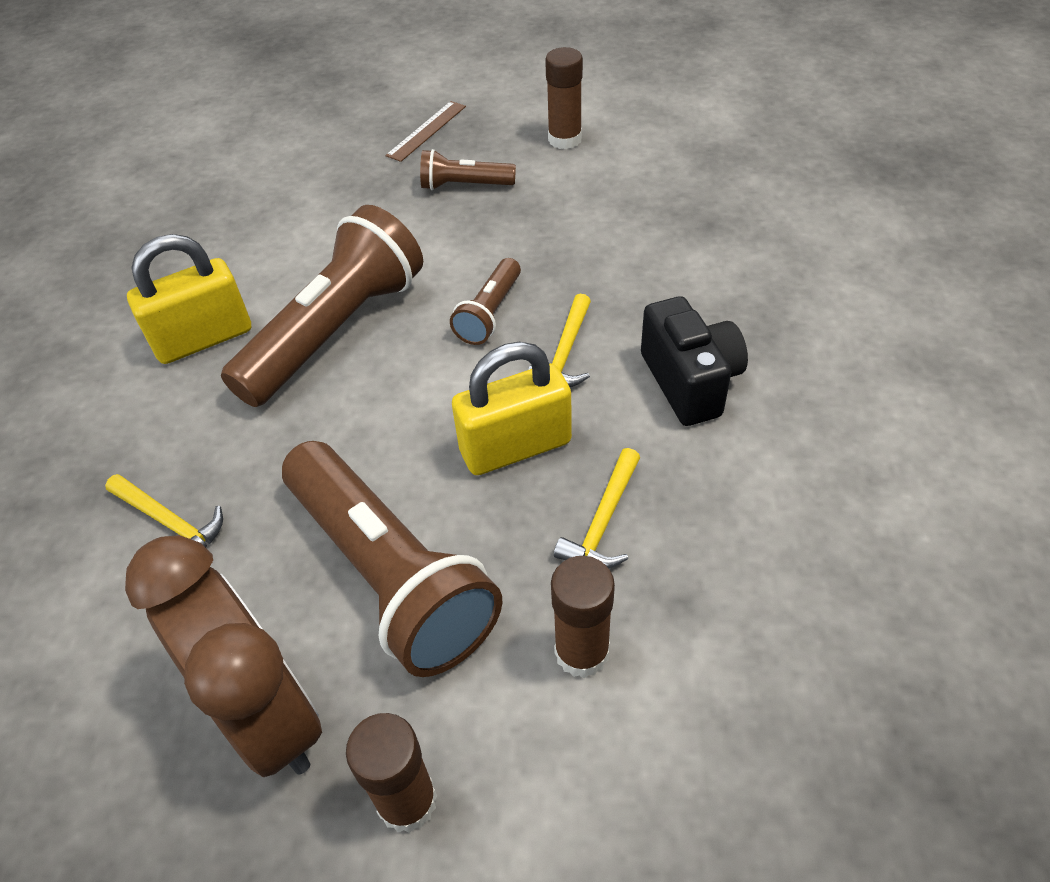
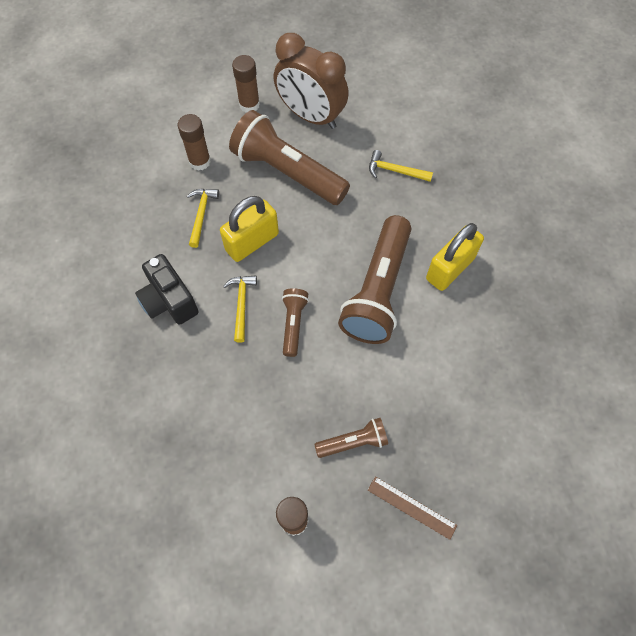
camera: 160 degrees right, 15 degrees up
(426, 131) = (411, 507): brown ruler -> brown ruler turned 75 degrees counterclockwise

